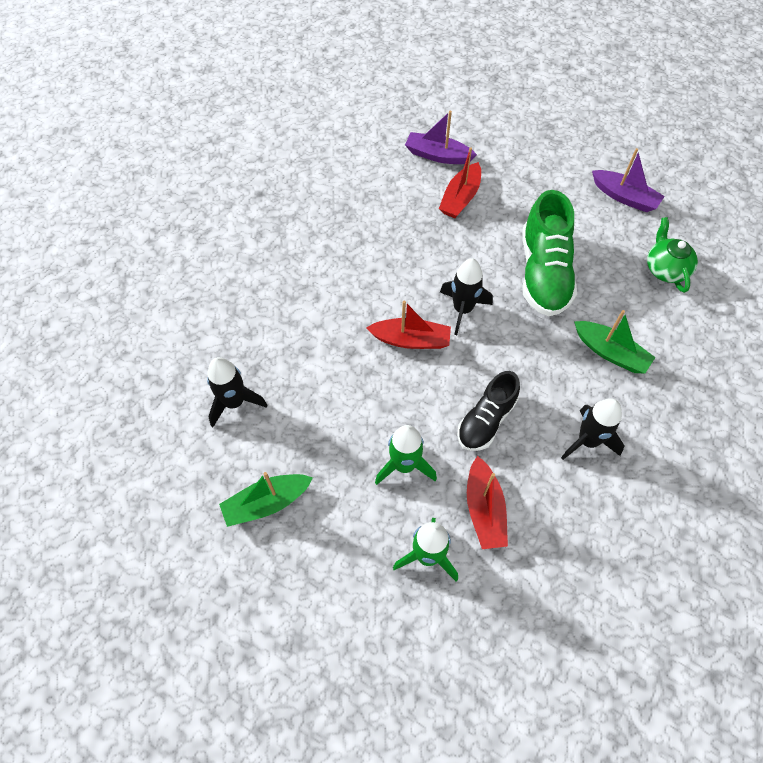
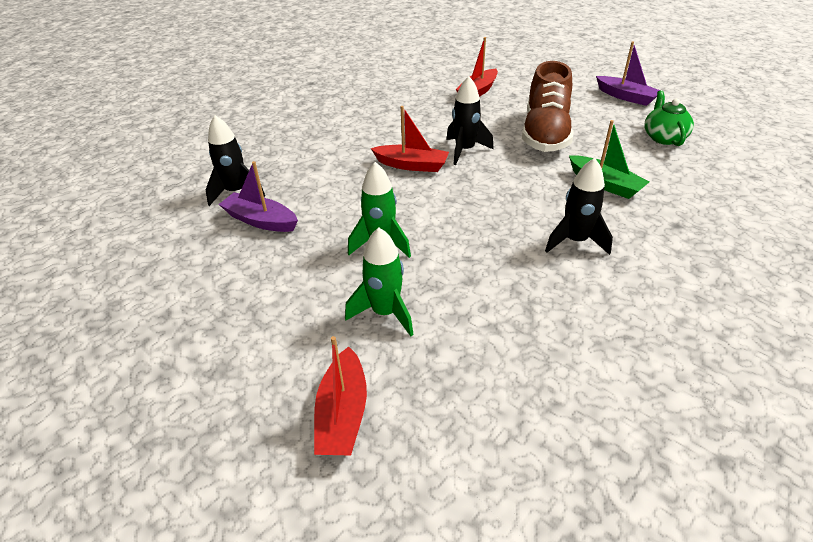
camera: 10 degrees right, 20 degrees down
(267, 503) = (236, 259): green boat -> none
(438, 155) = (463, 70): purple boat -> purple boat (261, 220)
(484, 509) = (455, 282): red boat -> red boat (343, 414)
(486, 420) = (471, 220): black shoe -> none
(543, 273) = (545, 134): green shoe -> brown shoe

